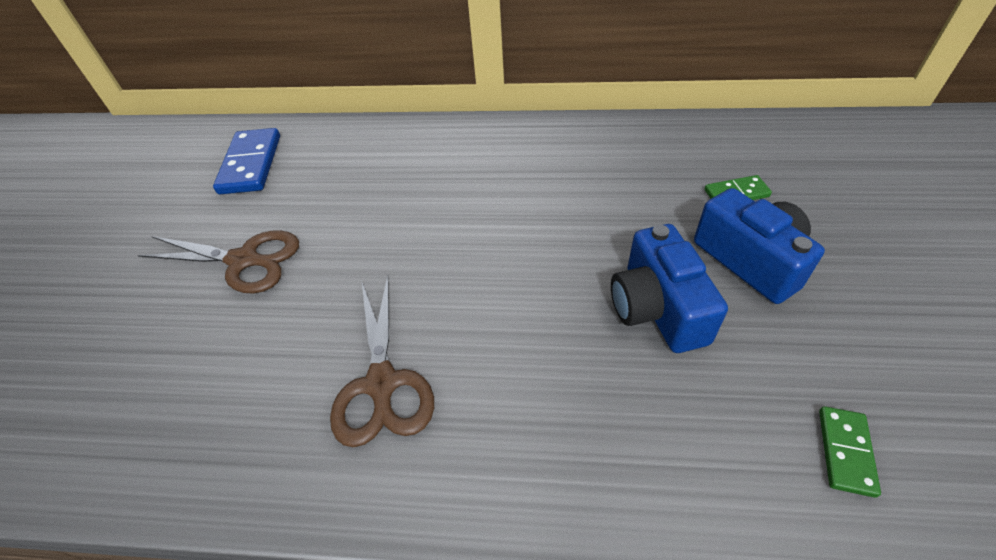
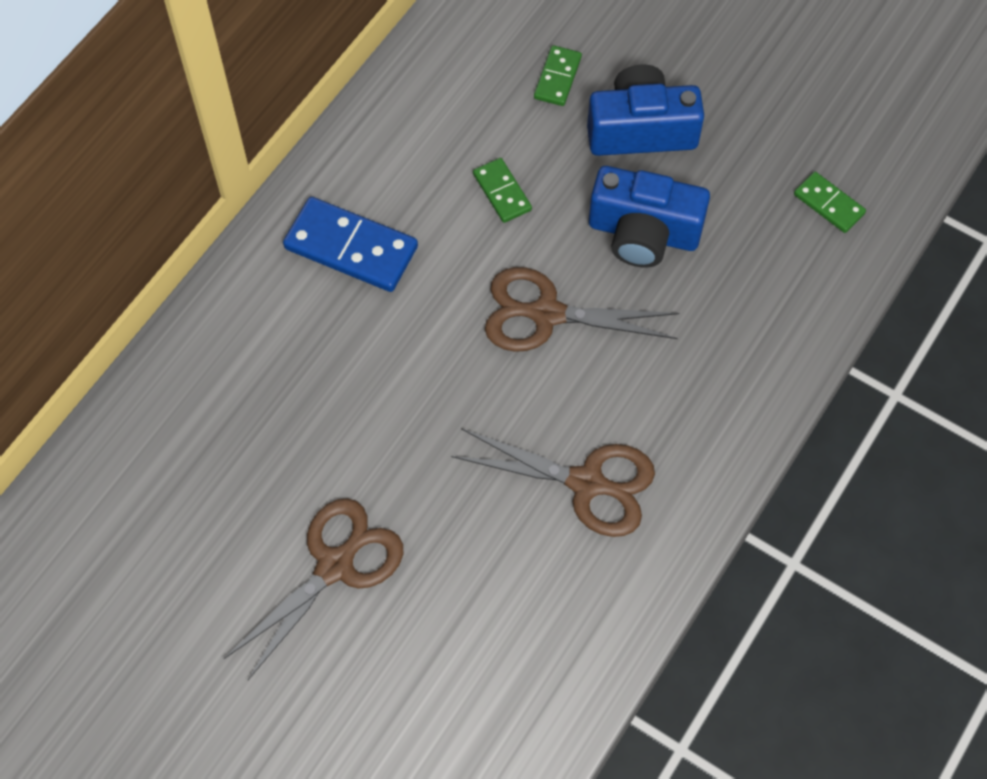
camera: 65 degrees left, 15 degrees up
(251, 164) = (143, 518): blue domino -> blue domino (351, 247)
(527, 281) = (546, 314): none -> brown scissors
(609, 209) = (502, 192): none -> green domino

